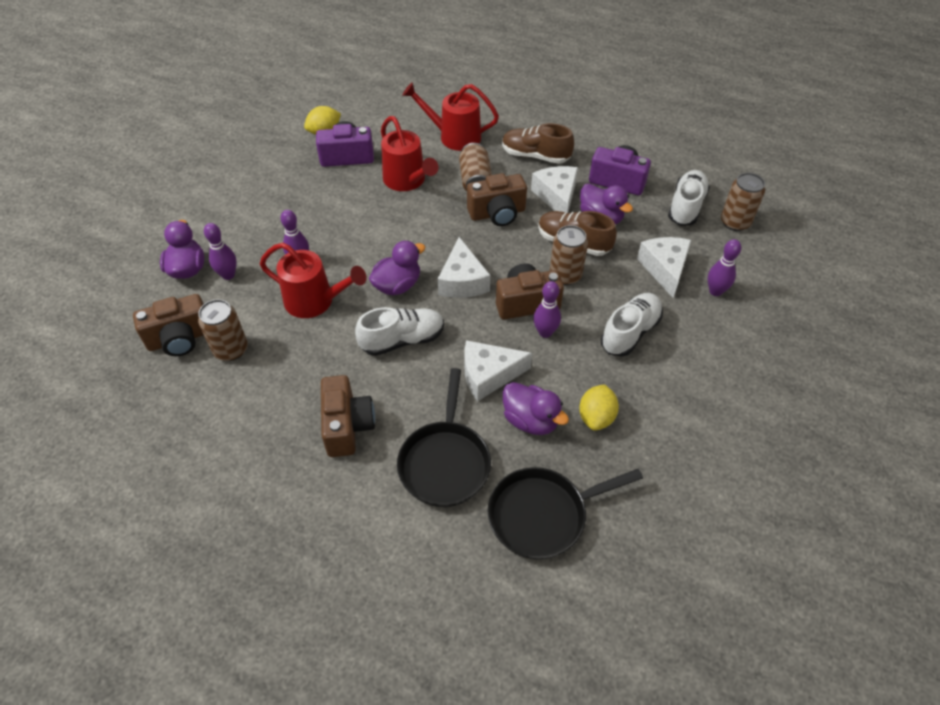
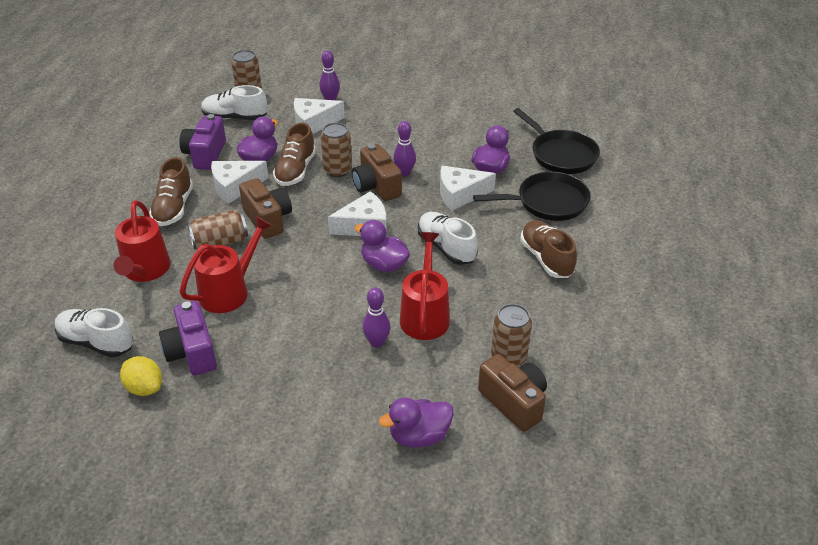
camera: 105 degrees left, 10 degrees down
(228, 275) = (415, 395): purple bowling pin -> none
(347, 426) = (546, 258): brown camera -> brown shoe
(488, 375) = (460, 194): white cheese -> white cheese turned 105 degrees clockwise
(596, 417) = (472, 141): yellow lemon -> none
(630, 332) = (387, 134): white shoe -> white shoe (96, 342)

